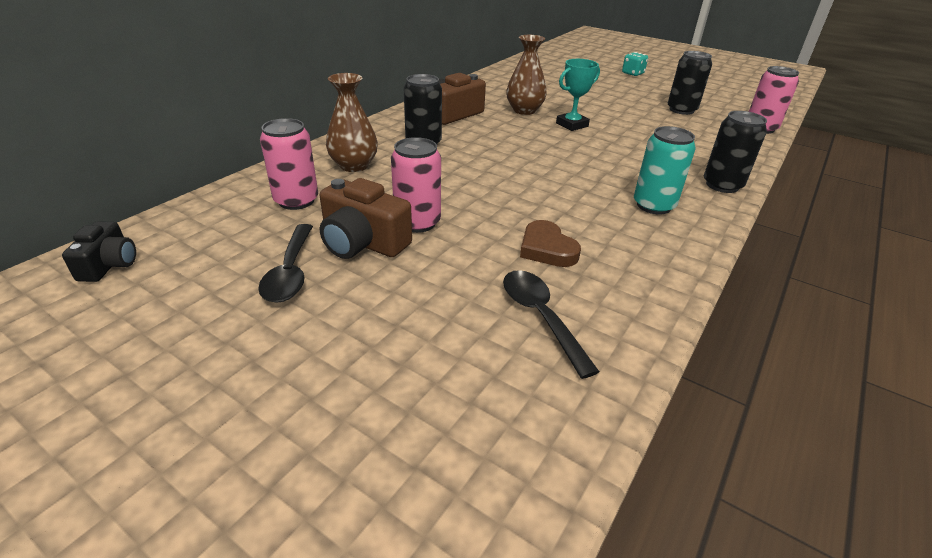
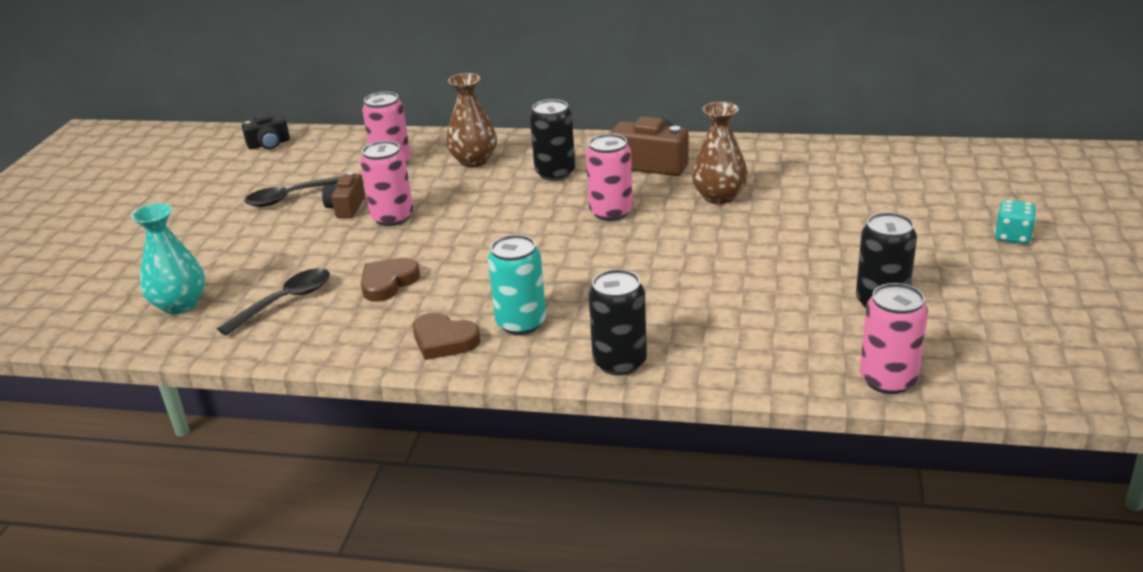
camera: 70 degrees right, 5 degrees down
(363, 243) = (346, 207): brown camera -> brown camera, size x0.62
(487, 409) = (180, 304): none -> turquoise vase
(510, 141) = (611, 212): none -> pink can
(572, 125) = (707, 235): turquoise trophy -> none
(666, 242) = (444, 341): none -> brown heart

